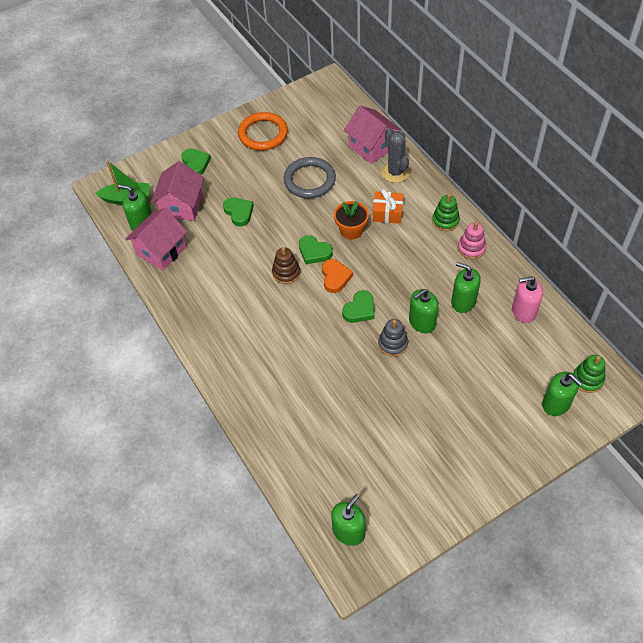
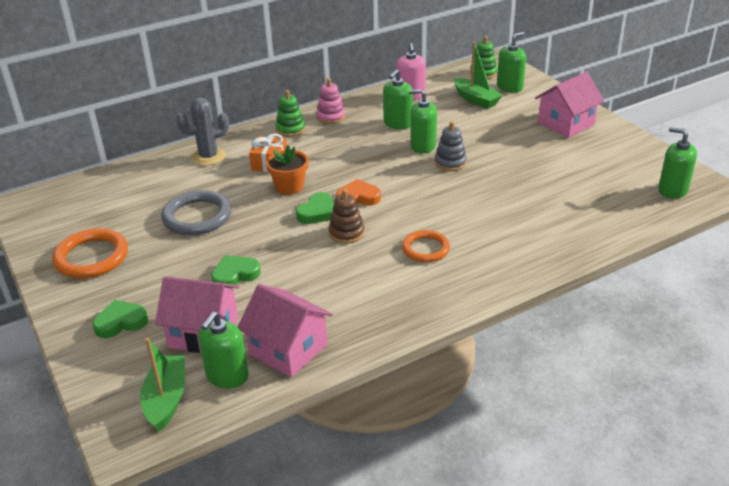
camera: 90 degrees left, 20 degrees down
(263, 325) = (425, 249): none -> orange ring
(359, 309) = (405, 182): green heart -> none
(372, 146) = (159, 171): pink house -> pink house (566, 124)
(422, 322) = (423, 146): green soap dispenser -> green soap dispenser turned 135 degrees clockwise
(522, 369) = (476, 99): none -> green boat

